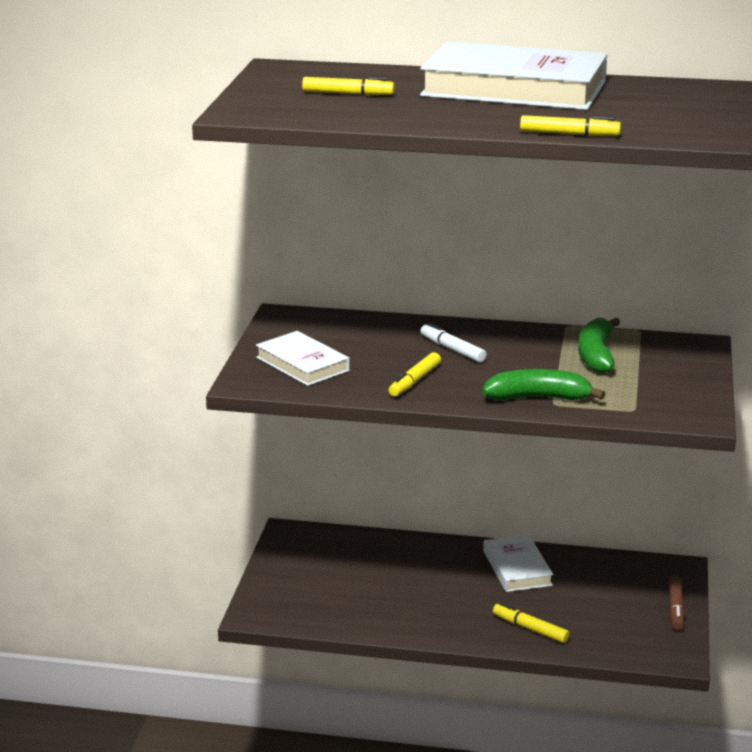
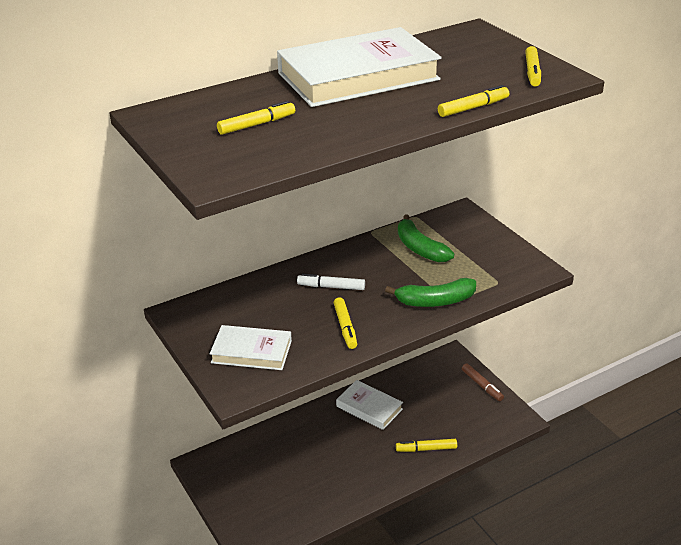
camera: 40 degrees left, 10 degrees up
(538, 398) = (435, 301): green banana -> green banana turned 150 degrees counterclockwise
(700, 128) = (532, 72): none -> yellow marker

